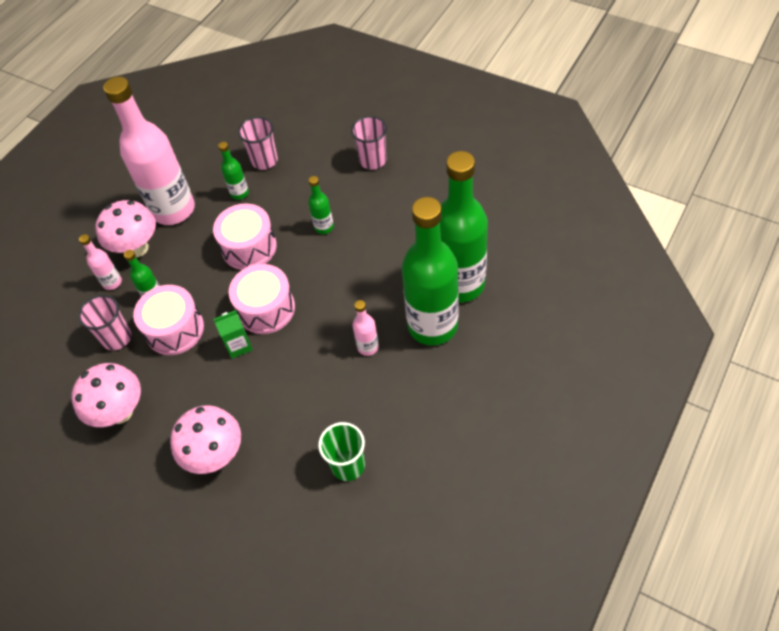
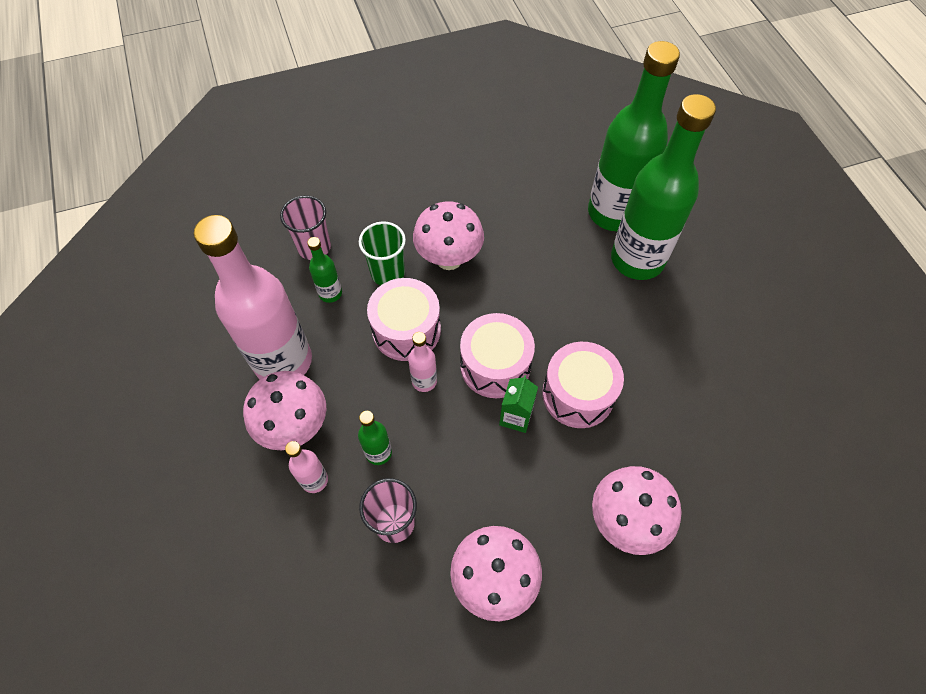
camera: 55 degrees left, 5 degrees up
(175, 329) = (439, 460): pink drum -> pink drum (578, 394)
(324, 227) = (449, 259): green bottle -> pink mushroom
(348, 465) = (727, 418): green cup -> green cup (387, 273)
(368, 347) = (615, 318): pink bottle -> pink bottle (424, 381)
(373, 160) = (414, 174): pink cup -> none

